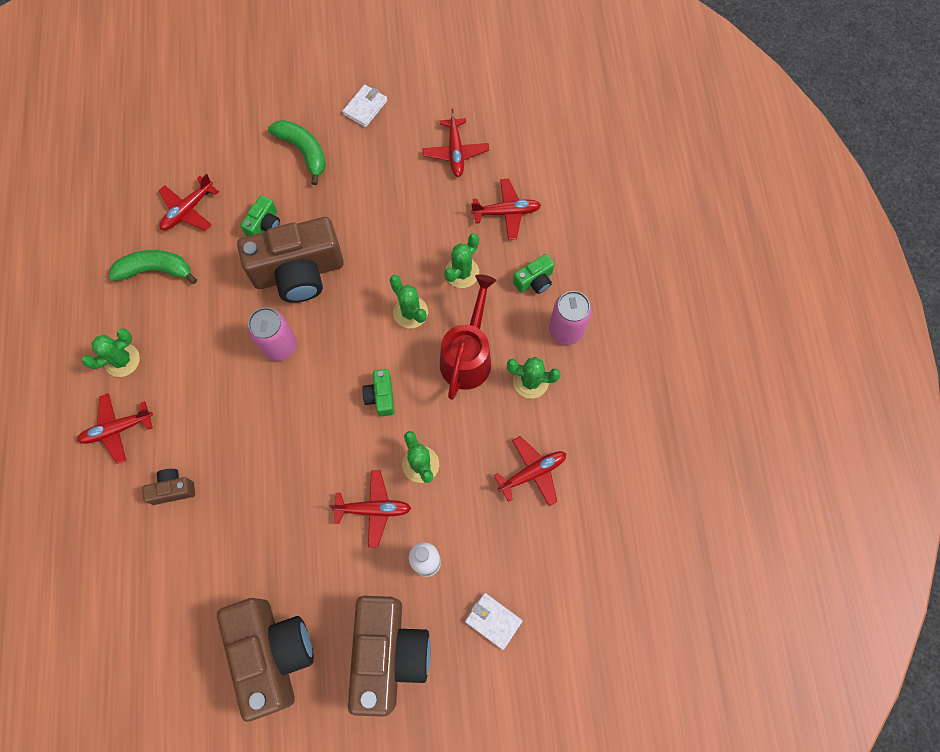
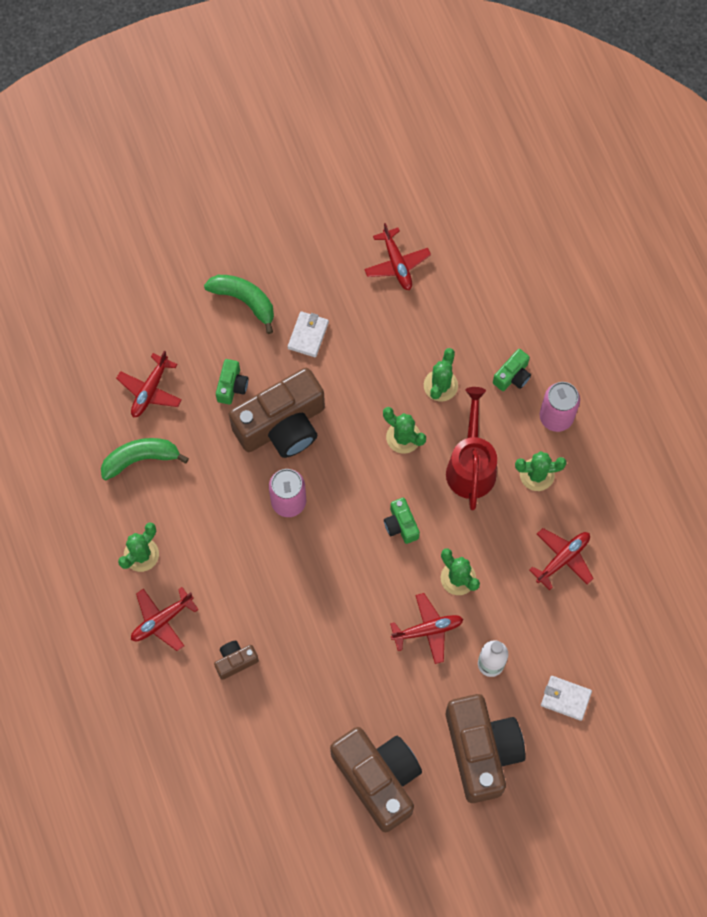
camera: 15 degrees left, 0 degrees up
(365, 107) = (291, 238): white wallet -> white wallet (308, 335)
(506, 212) = (466, 313): red plane -> none

